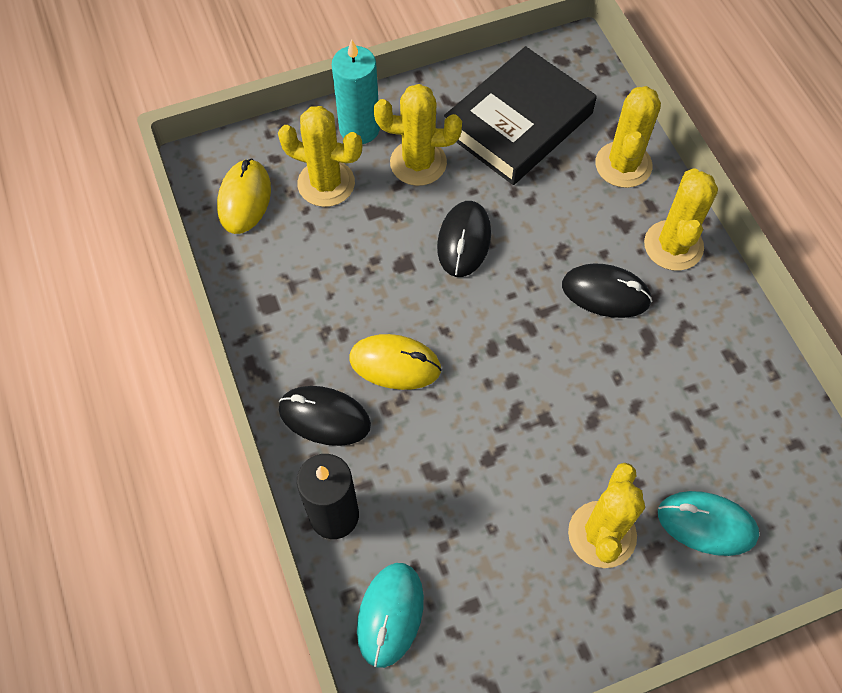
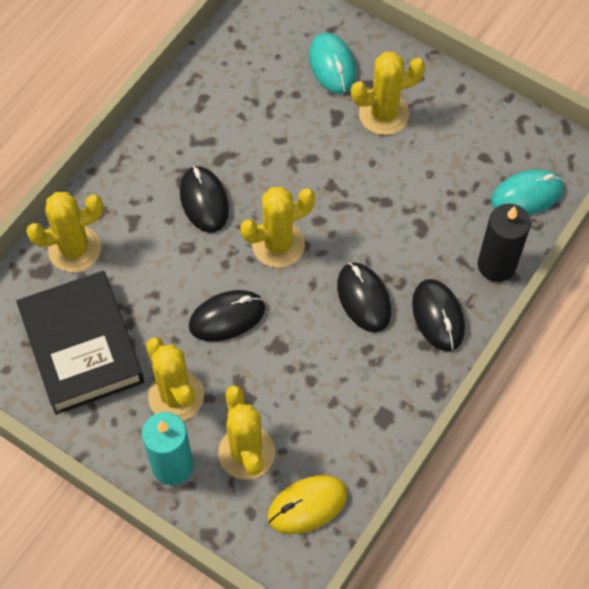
camera: 125 degrees left, 0 degrees up
(395, 364) = (364, 298): yellow mouse -> black mouse
(518, 123) = (82, 346): black book -> black book turned 60 degrees clockwise
(673, 245) = (130, 180): yellow cactus -> yellow cactus (278, 244)

